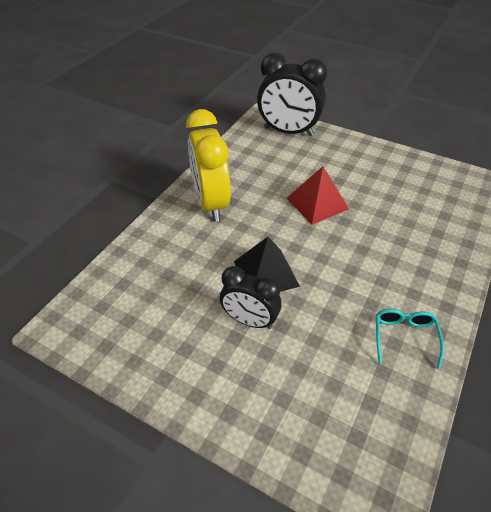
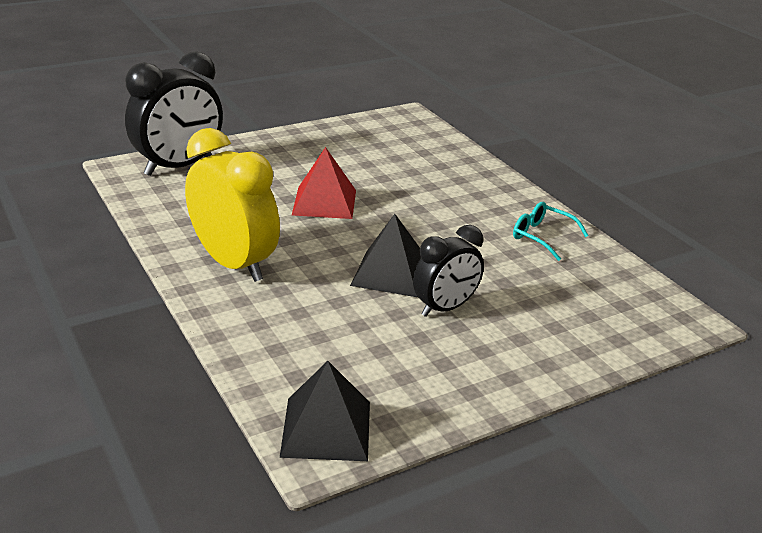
camera: 60 degrees left, 15 degrees down
(82, 321) = (326, 428): none -> black pyramid
(211, 203) = (234, 264): yellow clock -> yellow clock turned 150 degrees counterclockwise

